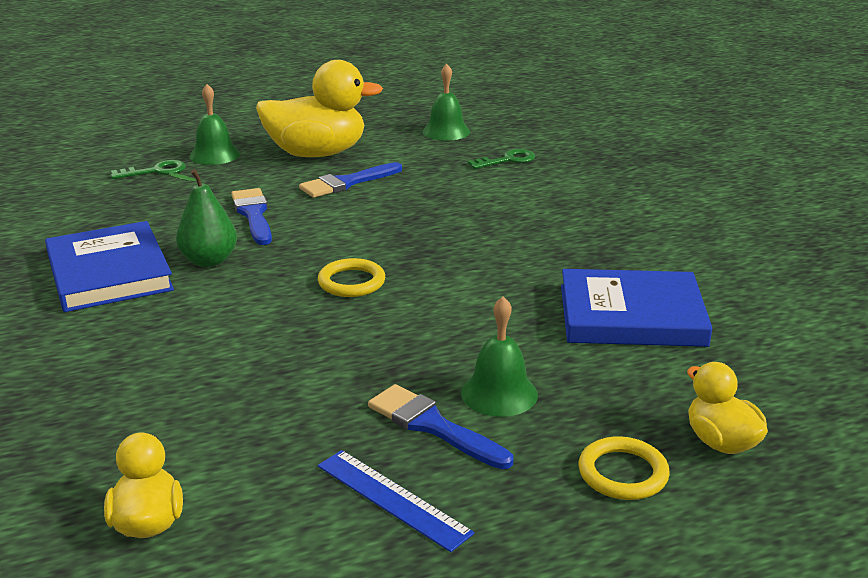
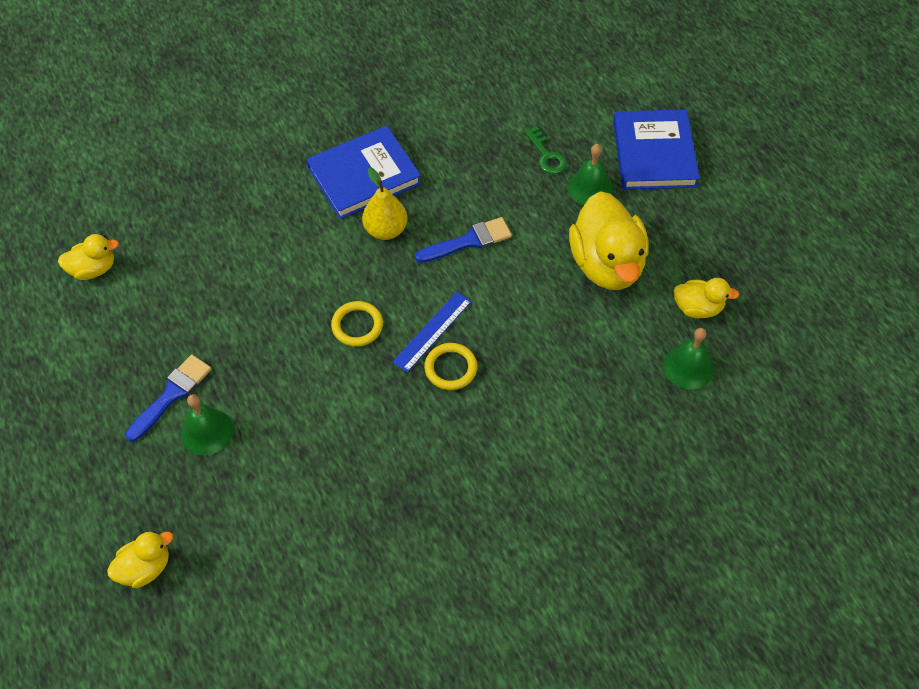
camera: 85 degrees right, 30 degrees up
(209, 261) = (385, 230): green pear -> yellow pear
(347, 183) = (542, 297): blue brush -> none
(382, 124) = (697, 308): none -> yellow duck
(393, 498) = (103, 380): blue ruler -> blue ruler (432, 331)
(507, 160) = (619, 427): green key -> none
(622, 473) = (117, 504): yellow ring -> yellow ring (450, 368)
(631, 315) = (312, 523): blue book -> blue book (653, 153)

